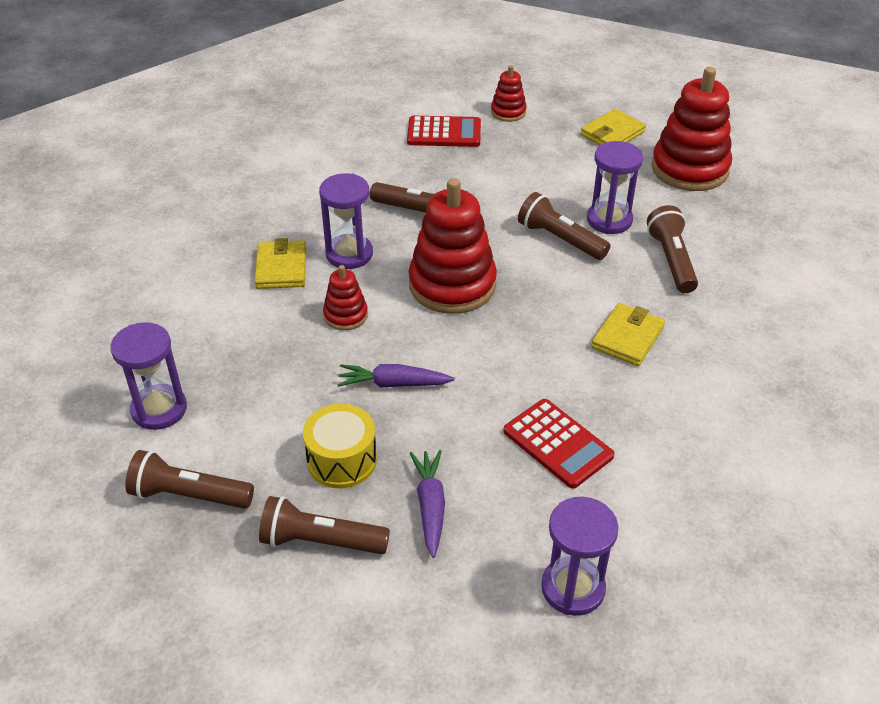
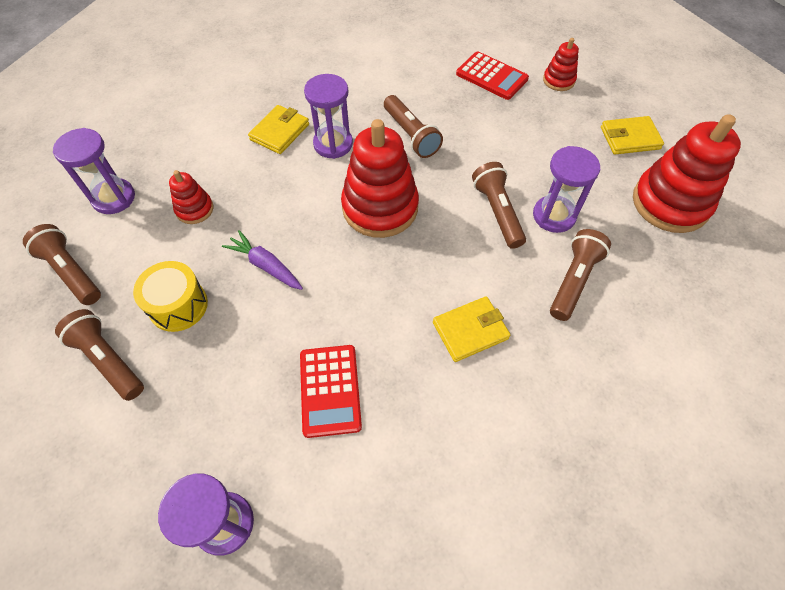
camera: 35 degrees right, 15 degrees up
(345, 315) = (286, 192): red stacking toy -> red stacking toy (194, 209)
(430, 506) = (197, 381): purple carrot -> none

